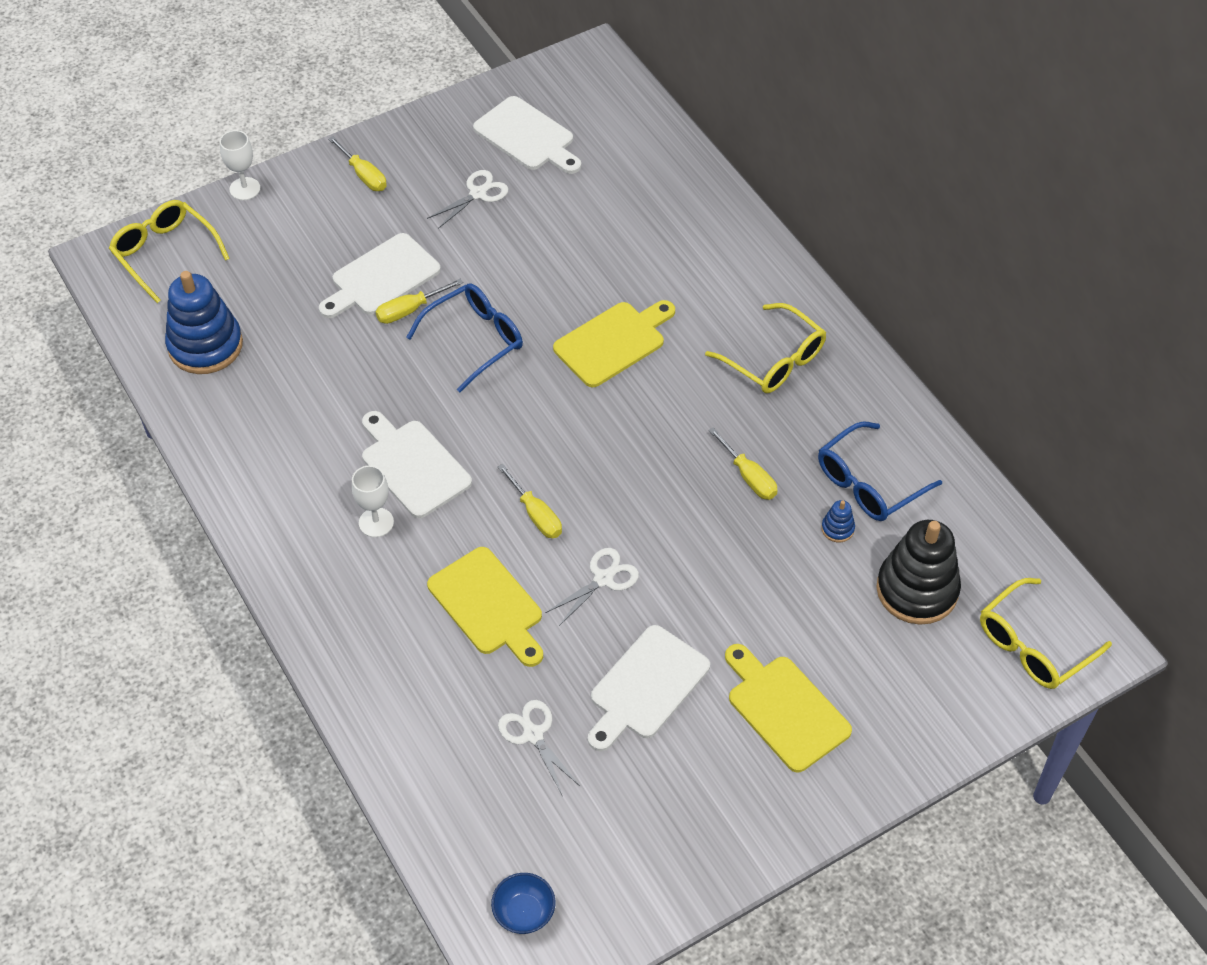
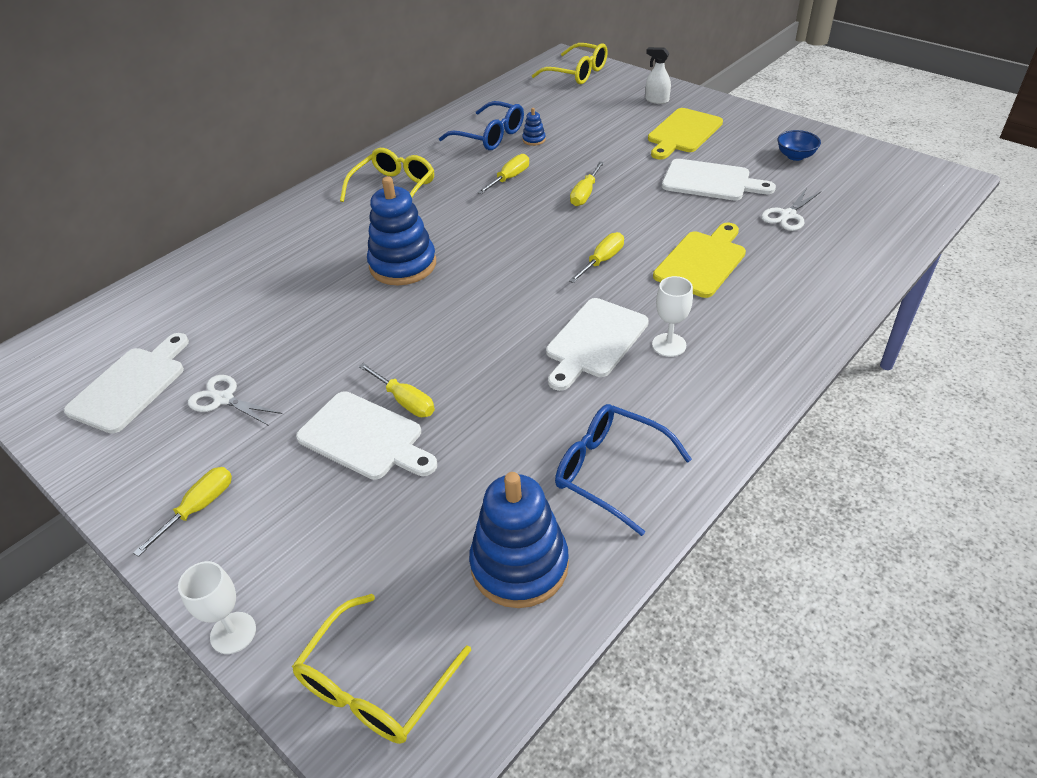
camera: 105 degrees left, 10 degrees down
(475, 340) = (429, 344): blue glasses -> blue glasses (609, 471)
(524, 912) = (911, 188): blue bowl -> blue bowl (795, 156)
(603, 579) = (638, 217): white scissors -> none
(613, 342) = (403, 265): yellow cutting board -> blue stacking toy
(678, 542) = (585, 194): none -> yellow screwdriver
(899, 717) = (656, 100): none -> white spray bottle
(917, 590) = (563, 109): black stacking toy -> none

